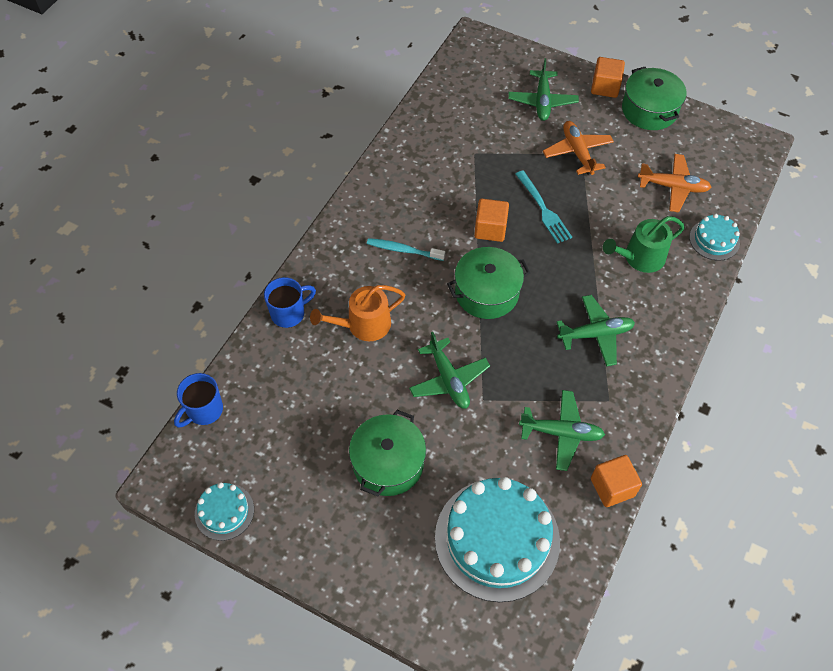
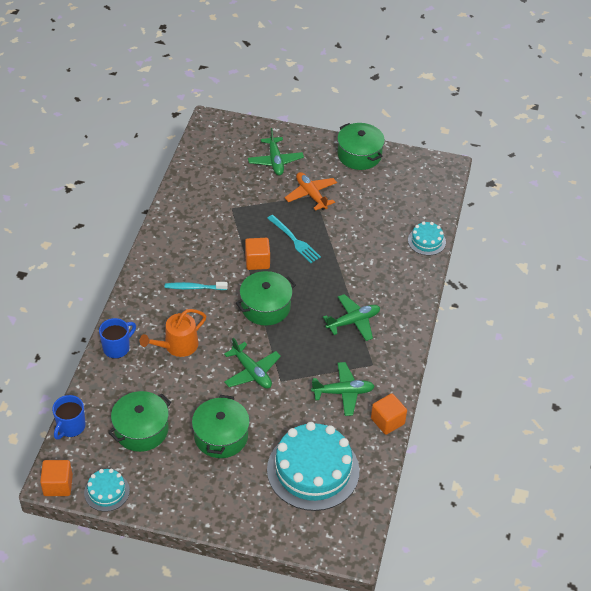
camera: 15 degrees left, 10 degrees down
(290, 432) = (141, 429): none -> green pot
(605, 87) = (321, 143): orange cube -> orange cube (58, 485)
(640, 257) = (374, 263): green watering can -> none
(673, 187) = (388, 208): orange plane -> none

